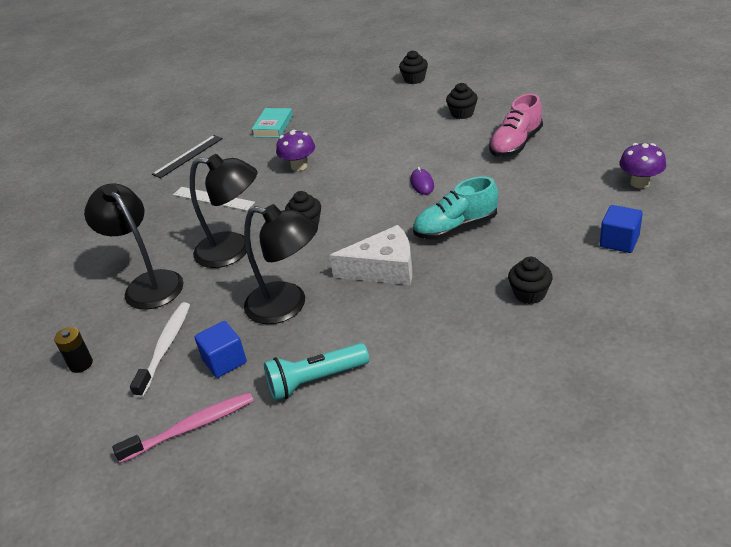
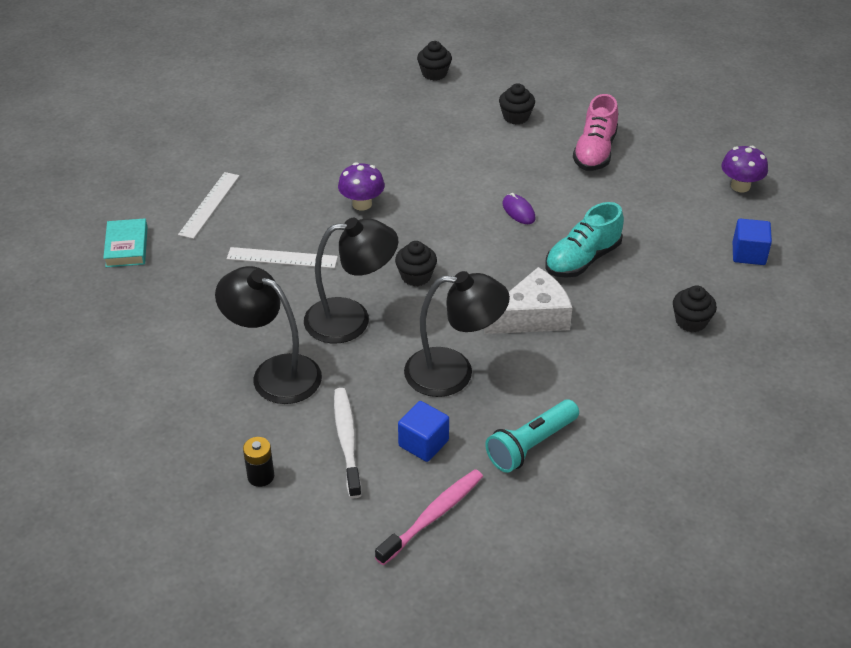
camera: 25 degrees left, 5 degrees up
(188, 156) = (209, 205): black ruler -> white ruler
(273, 126) = (295, 153): turquoise book -> turquoise book (127, 247)

